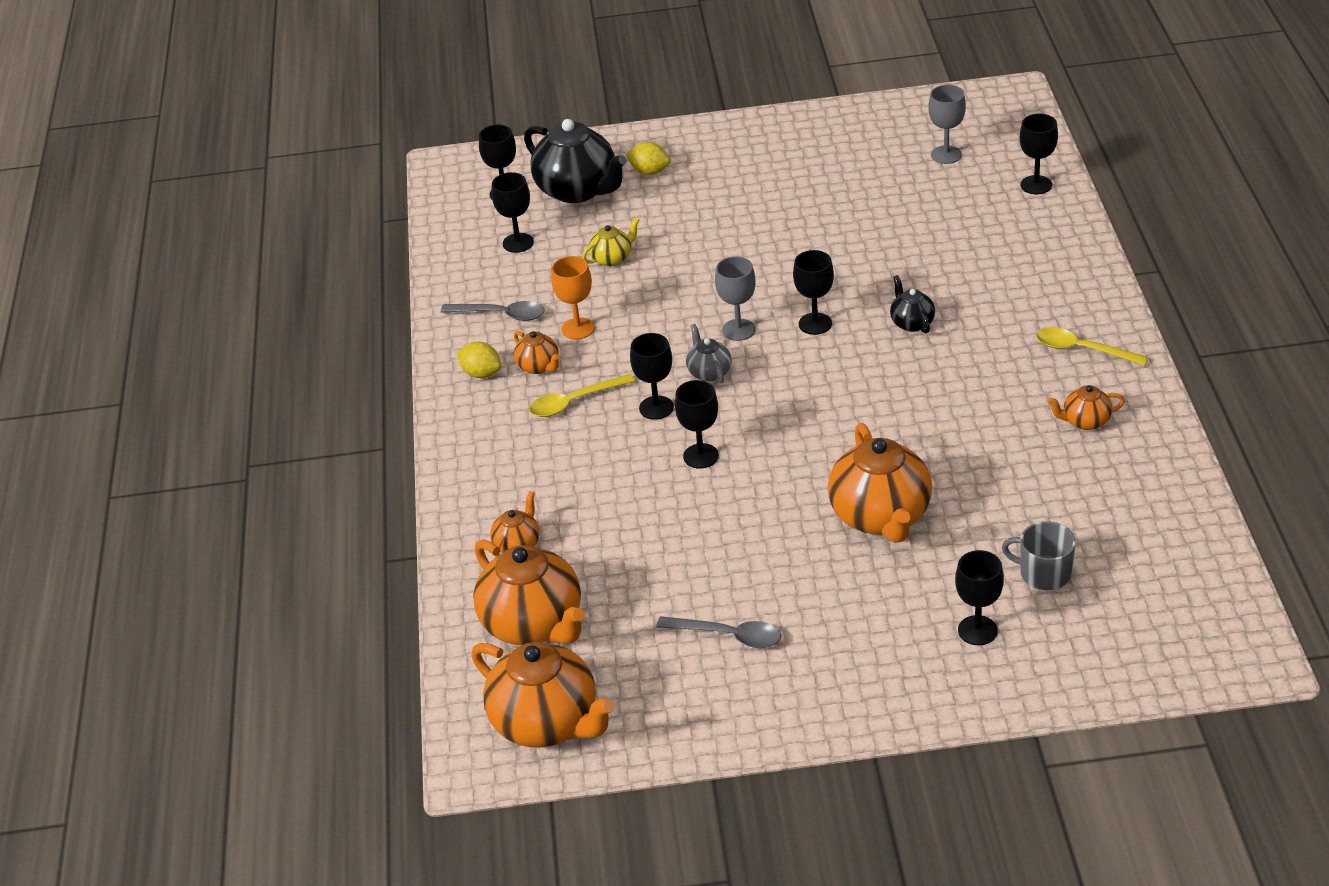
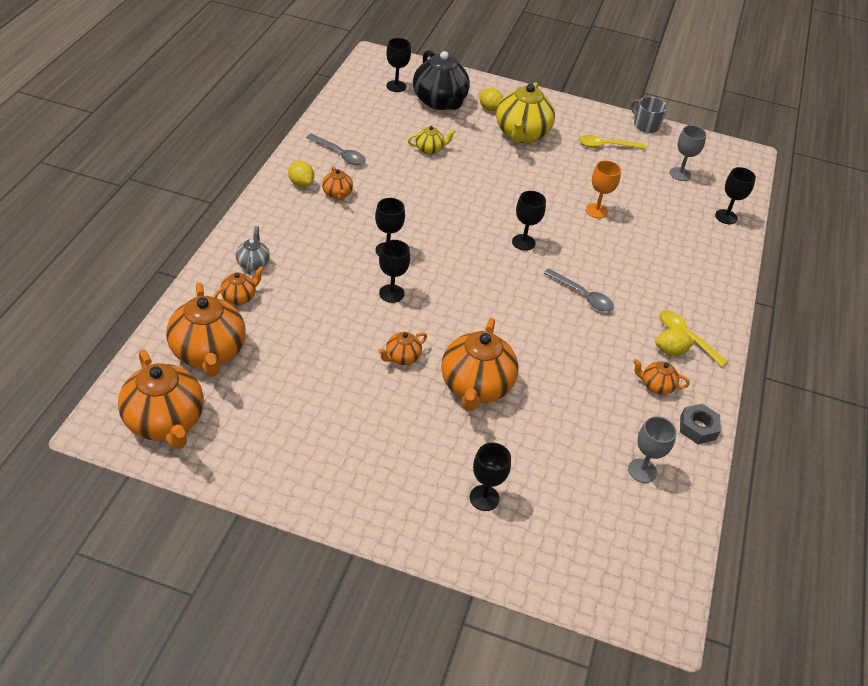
camera: 15 degrees right, 5 degrees up
(518, 243) = (382, 117): black goblet -> none
(575, 402) = (342, 225): yellow spoon -> yellow spoon (606, 145)
(578, 329) = (377, 182): orange goblet -> orange goblet (596, 211)
(709, 372) = (436, 243): grey teapot -> grey teapot (253, 263)
(714, 188) = (521, 134): none -> yellow teapot
(728, 636) = (320, 420): grey spoon -> grey spoon (582, 295)
(738, 330) = (473, 225): grey goblet -> grey goblet (642, 470)
(770, 523) = (402, 357): none -> orange teapot
(911, 323) = (585, 269): black teapot -> none
(1044, 573) = (557, 479): grey mug -> grey mug (646, 125)
(1075, 374) = (670, 351): none -> yellow lemon
(1161, 446) = (698, 428): none -> grey nut

